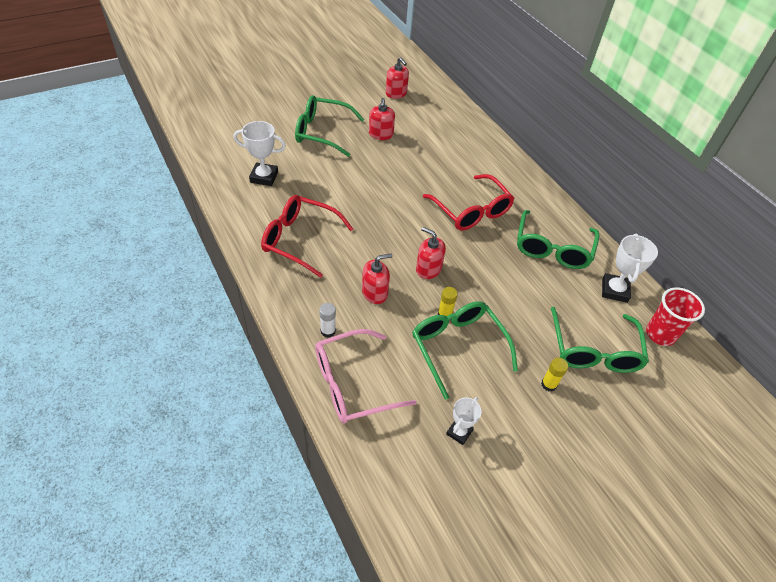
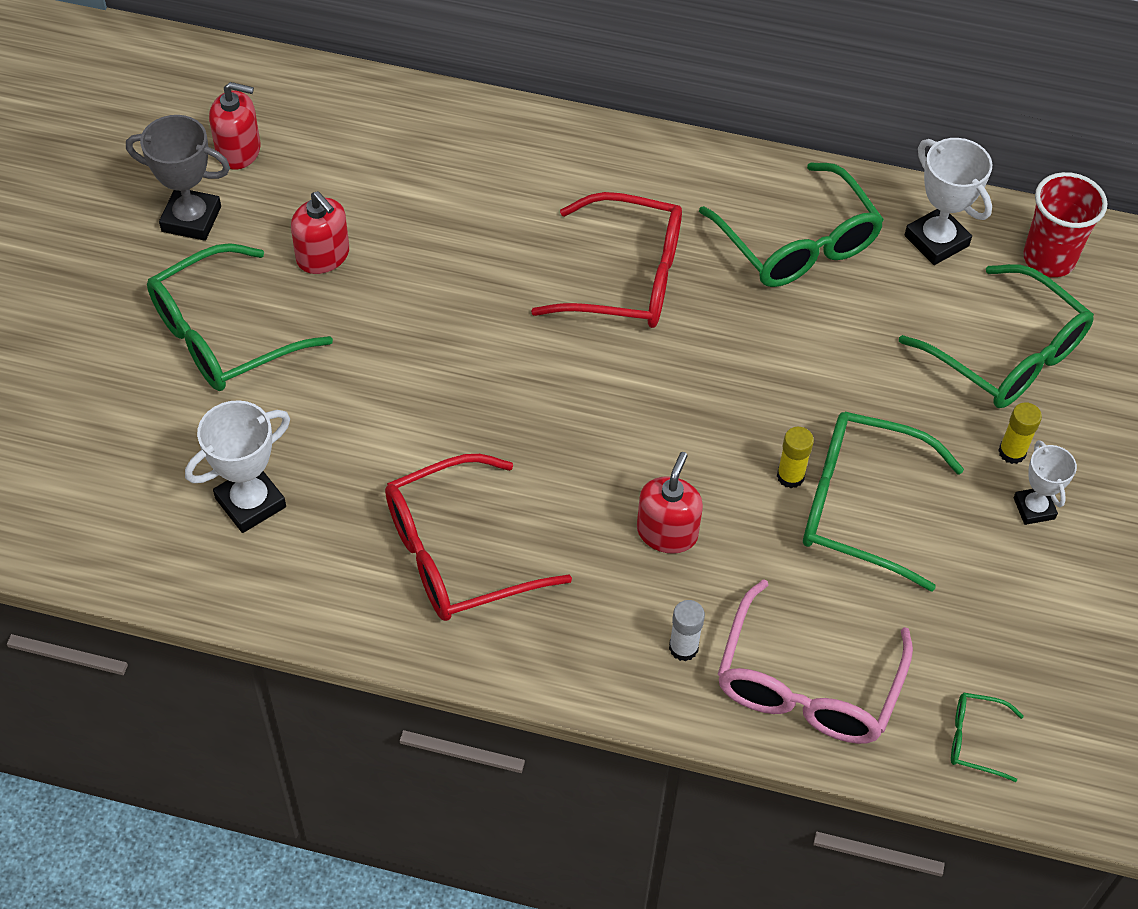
camera: 45 degrees left, 5 degrees up
(357, 100) = (191, 219): none -> grey trophy
(388, 467) = (974, 739): none -> green glasses
(428, 269) = (687, 428): red soap dispenser -> none
(459, 432) = (993, 616): white trophy -> white trophy (1034, 508)

